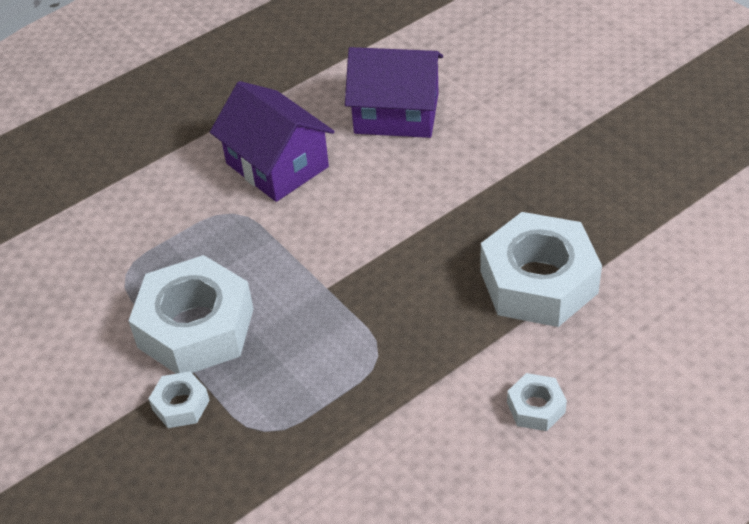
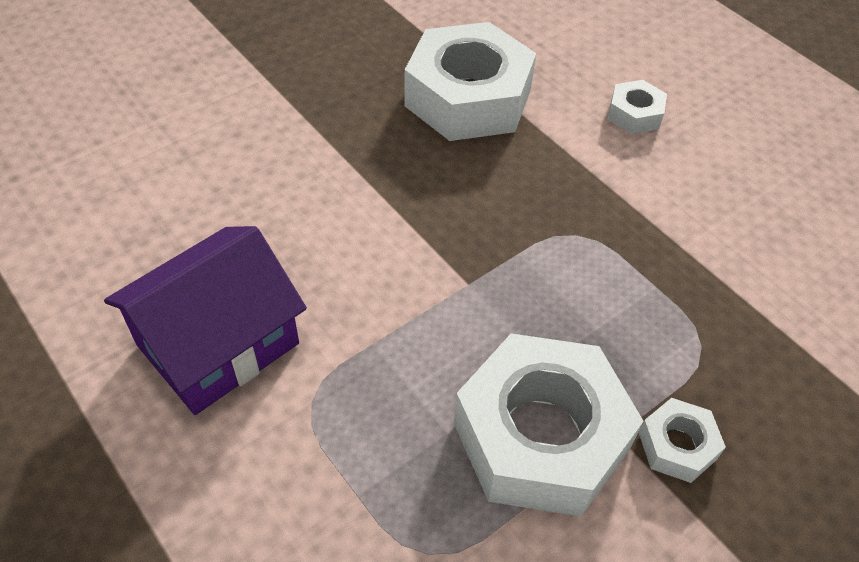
camera: 95 degrees left, 5 degrees up
(396, 114) = (148, 203): purple house -> none

